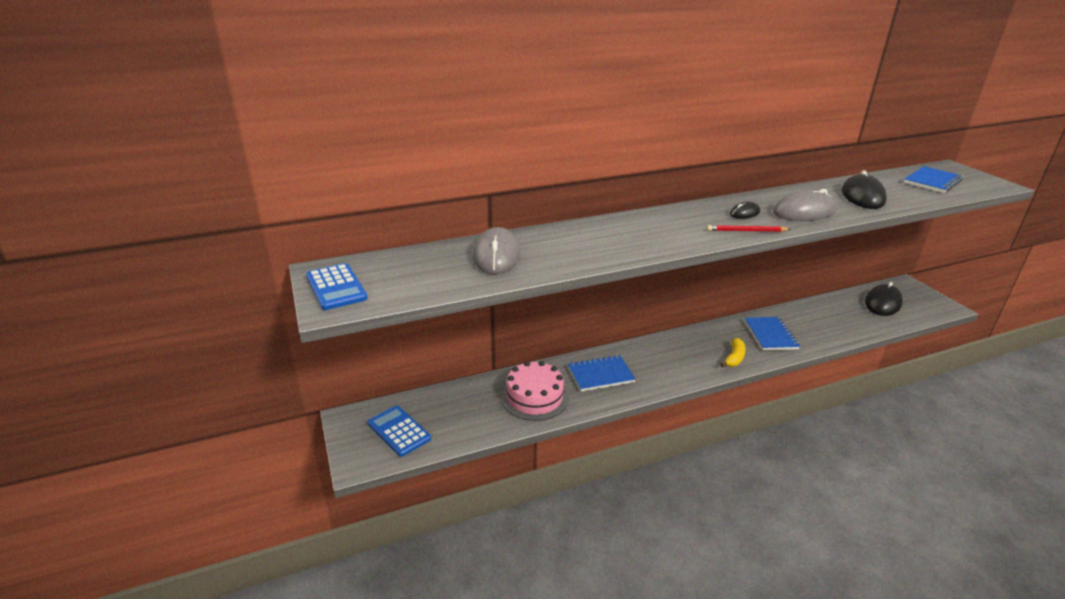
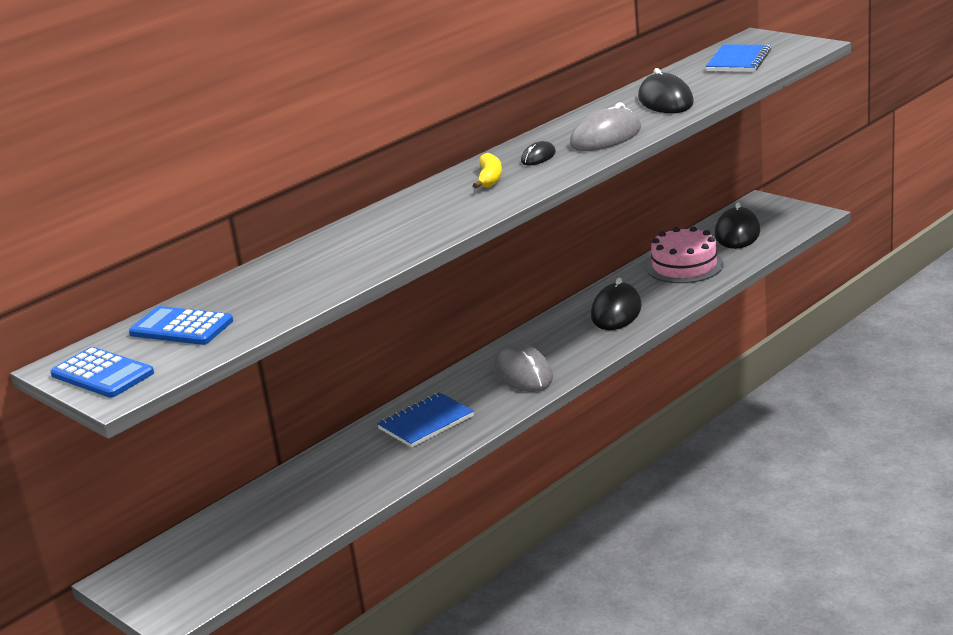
camera: 20 degrees left, 5 degrees down
(399, 431) = (201, 566): blue calculator -> blue calculator (181, 327)
(496, 255) = (271, 286): grey mouse -> grey mouse (523, 373)
(534, 397) = (355, 473): pink cake -> pink cake (684, 266)
(734, 358) = (583, 350): yellow banana -> yellow banana (490, 179)
(746, 231) = (550, 176): red pencil -> none
(770, 335) = (616, 311): blue notebook -> black mouse

